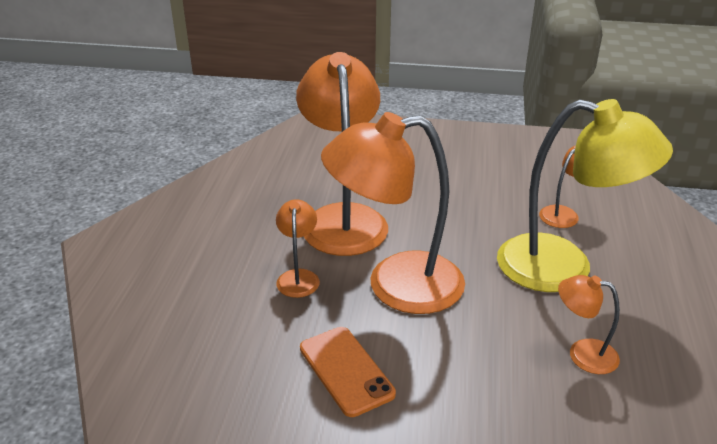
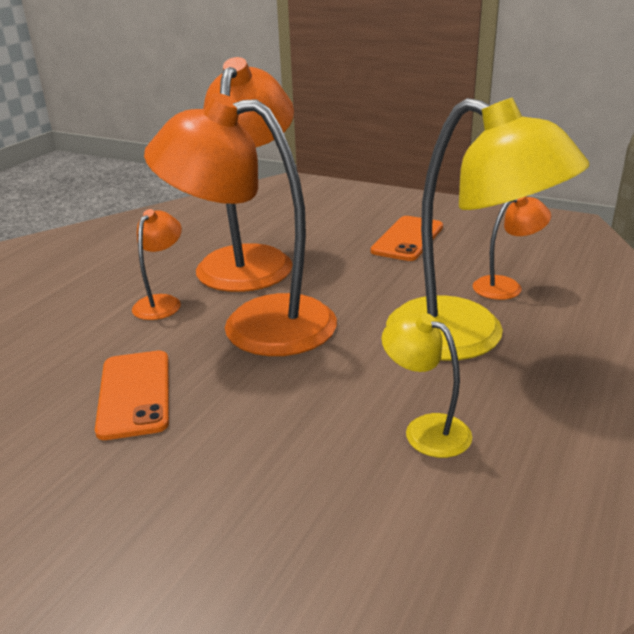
camera: 20 degrees right, 5 degrees down
(460, 176) = (407, 239): none -> orange phone
(582, 354) = (425, 430): orange lamp -> yellow lamp

